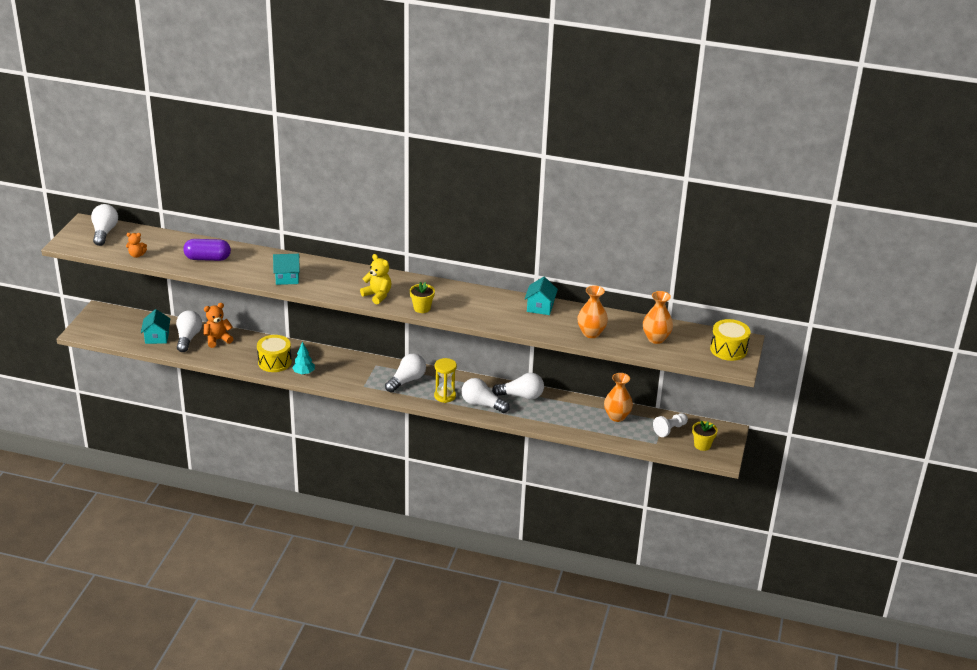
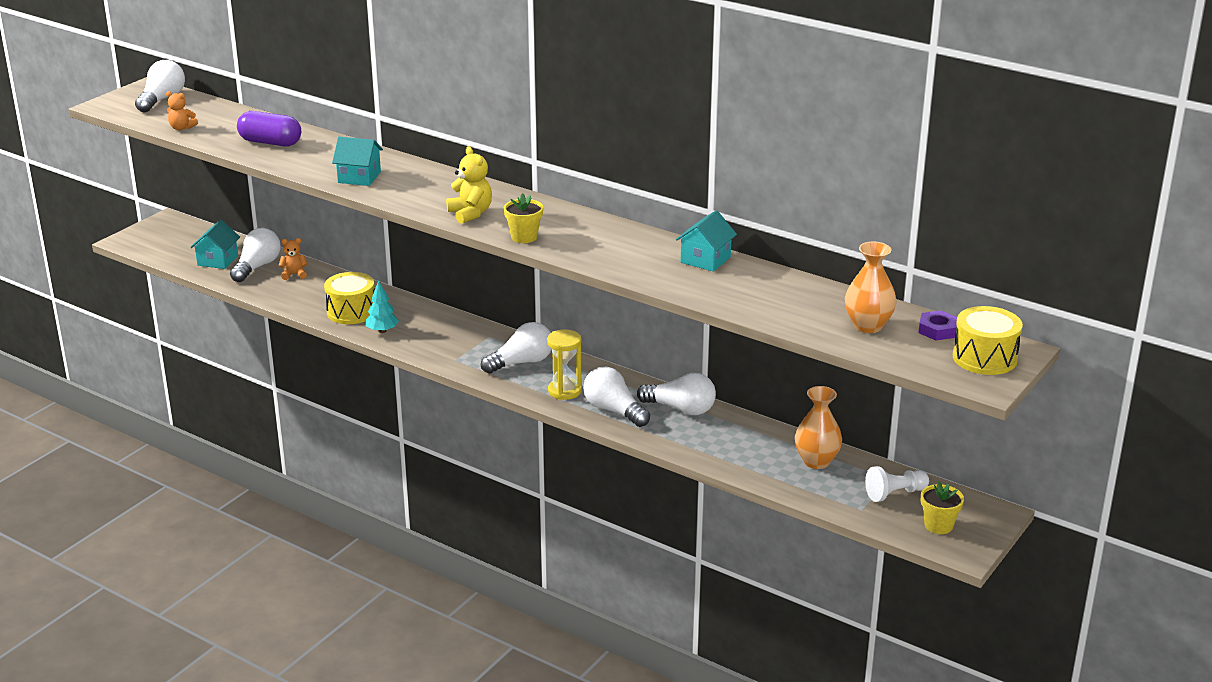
camera: 20 degrees right, 5 degrees down
(217, 339) = (294, 274): orange teddy bear -> orange teddy bear, size x0.66
(591, 333) = (765, 304): orange vase -> none
(695, 335) = (937, 330): none -> purple nut

